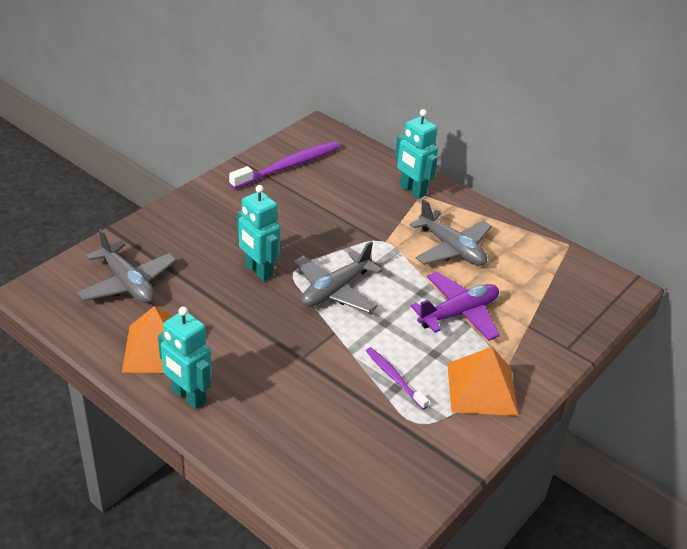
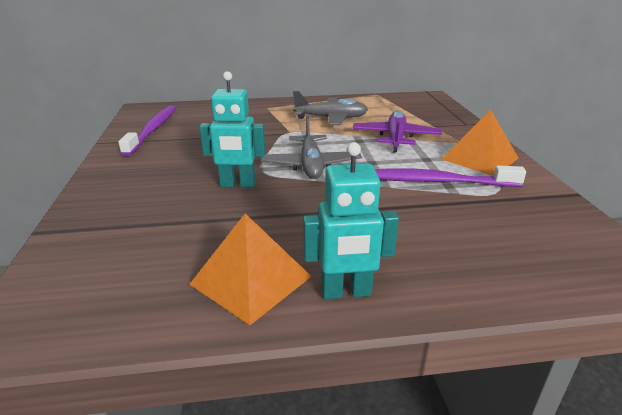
camera: 45 degrees left, 10 degrees down
(128, 283) = (129, 256): grey plane -> none
(394, 377) = (436, 181): purple toothbrush -> purple toothbrush, size x1.77
(412, 191) = (259, 108): turquoise robot -> none

